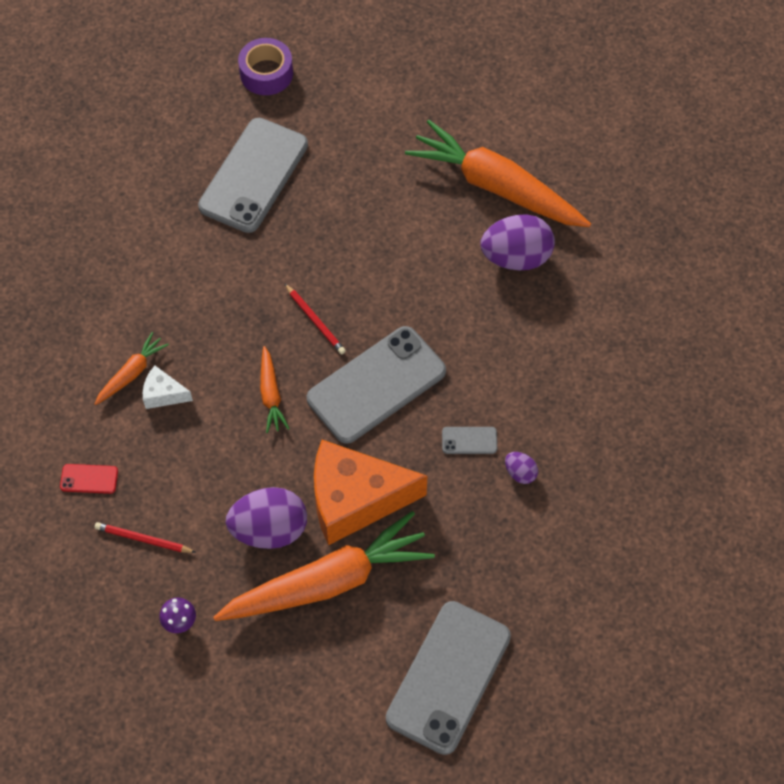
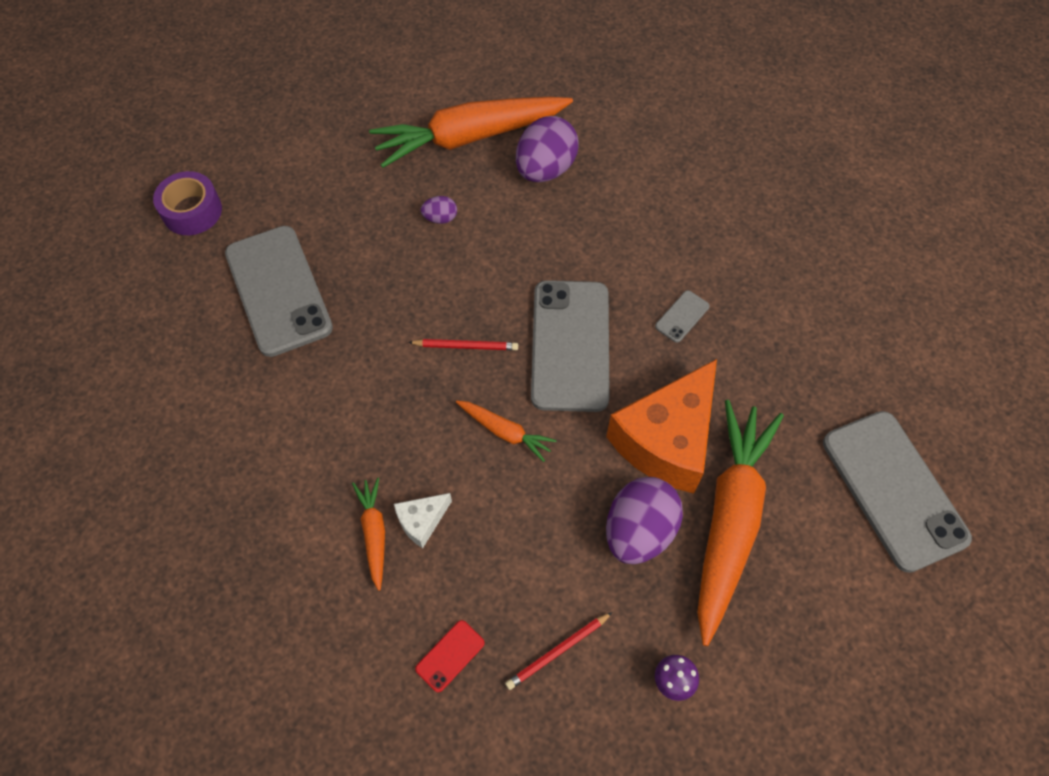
camera: 50 degrees left, 0 degrees up
(520, 473) = (742, 303): purple egg -> purple egg (440, 218)

